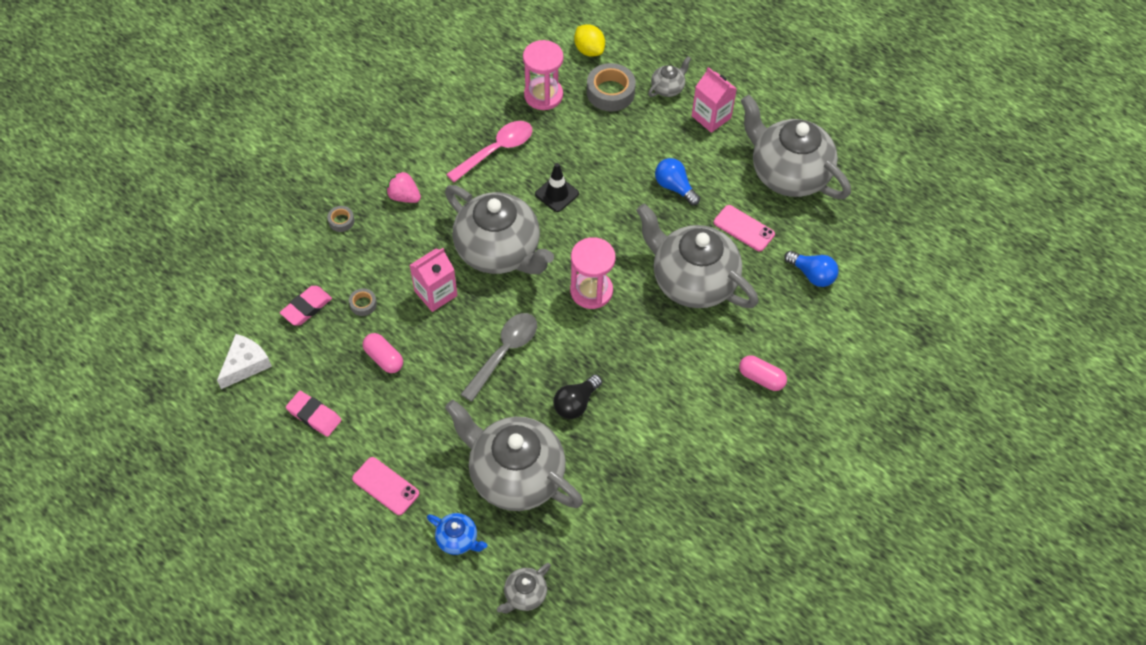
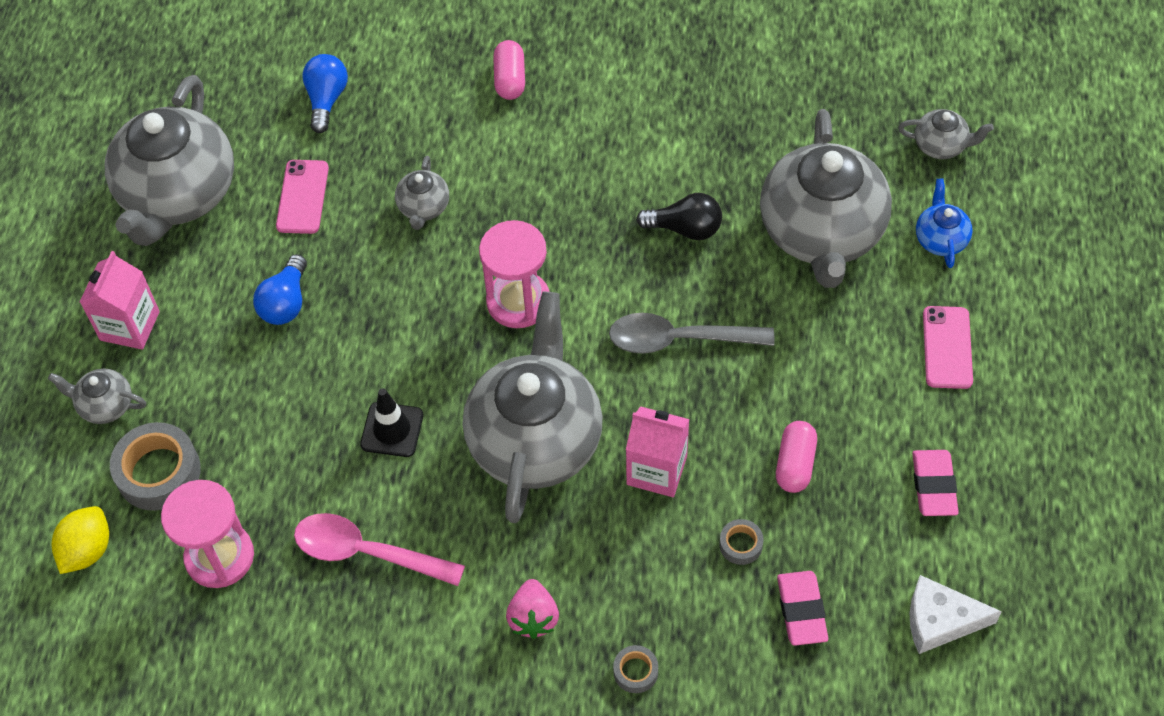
camera: 120 degrees left, 0 degrees up
(306, 308) = (801, 610): pink eraser -> pink eraser turned 75 degrees clockwise
(692, 281) = (423, 207): grey teapot -> grey teapot, size x0.43

